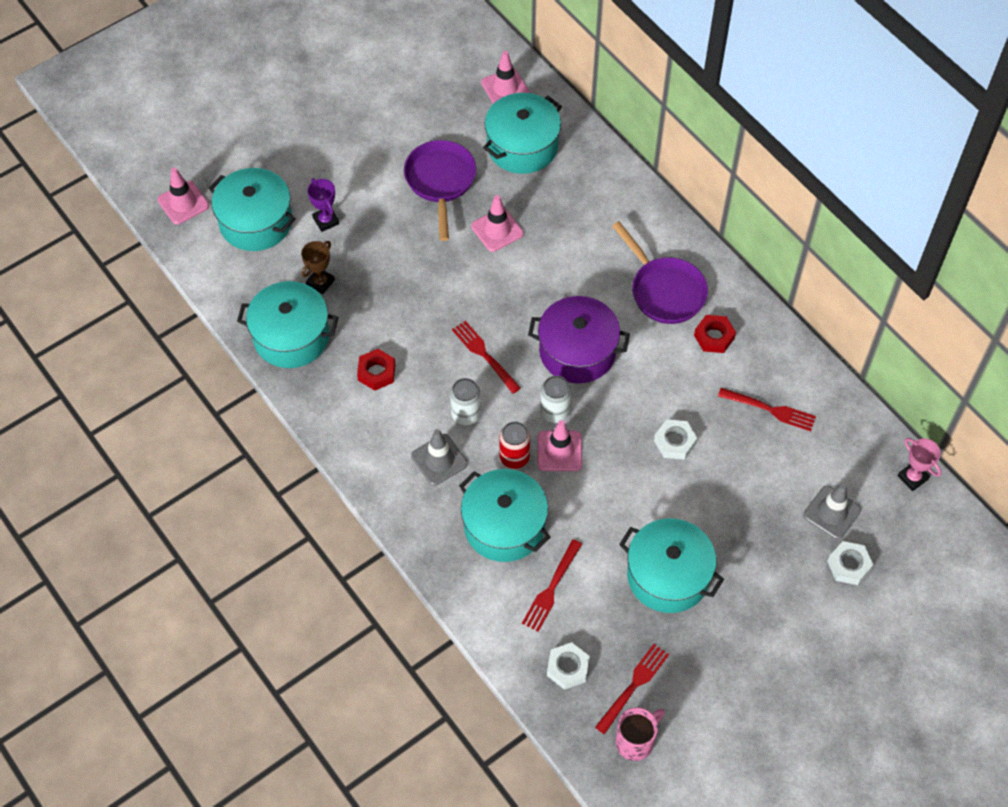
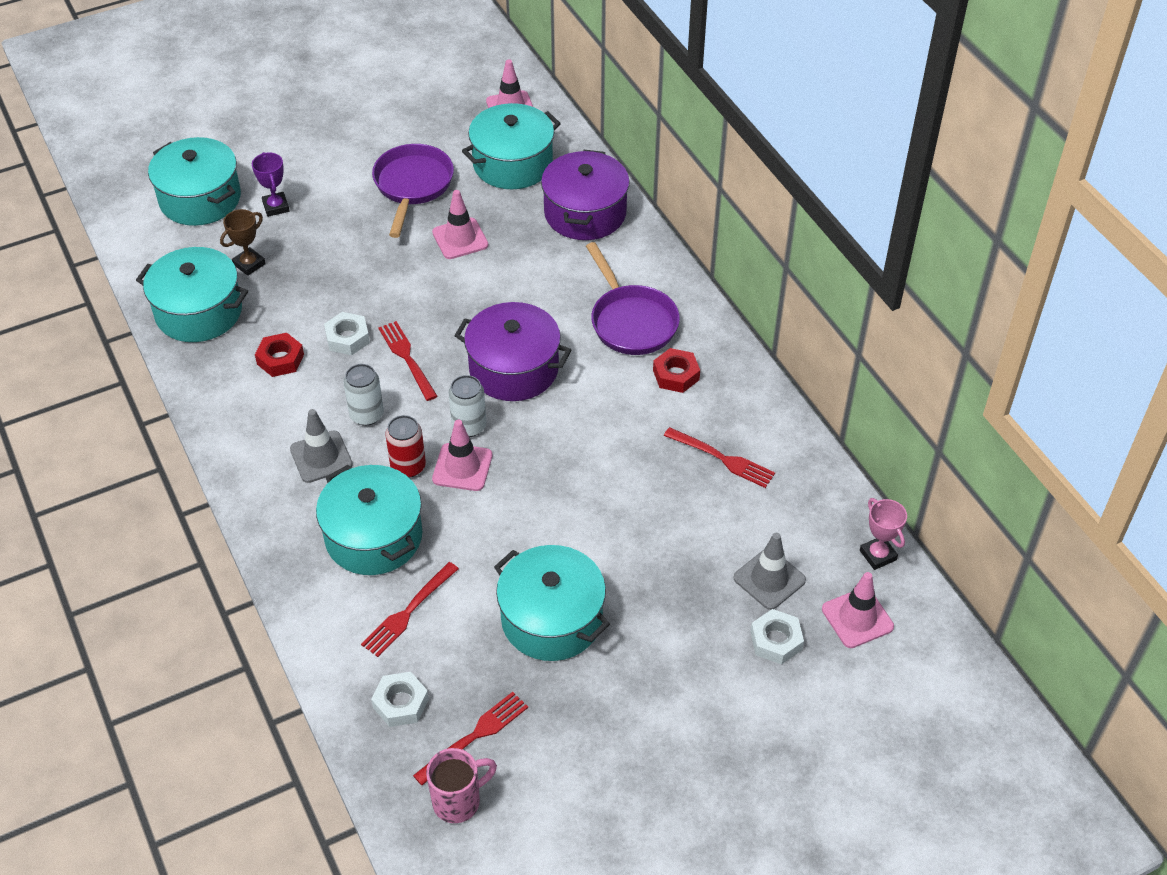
camera: 10 degrees right, 10 degrees down
(183, 203) = (130, 172): pink traffic cone -> pink traffic cone (857, 618)
(598, 188) = (585, 213): none -> purple pot
(675, 442) = (600, 477): white nut -> white nut (347, 338)

